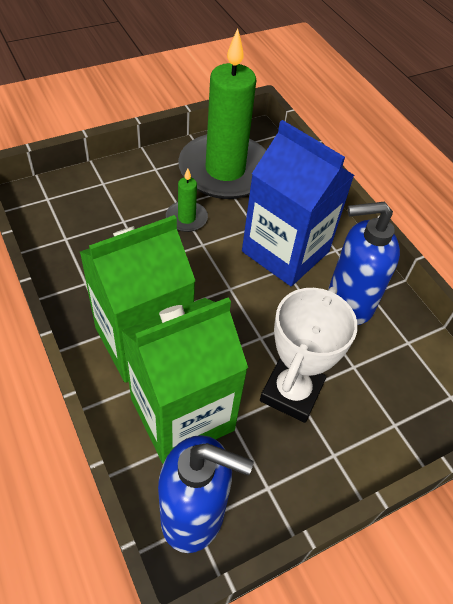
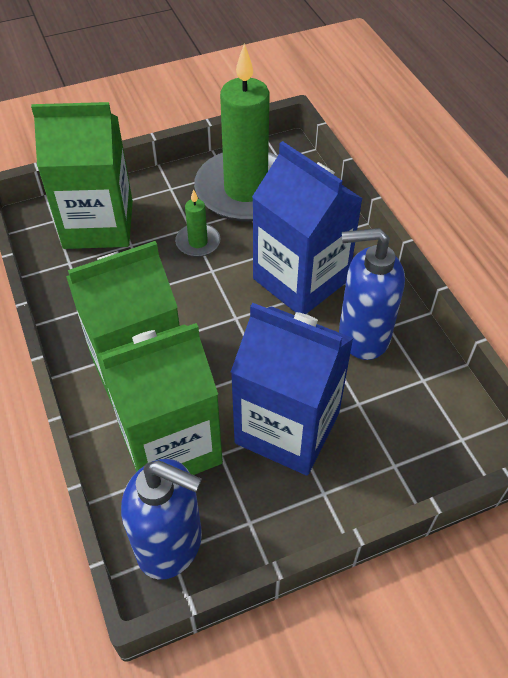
camera: 10 degrees right, 0 degrees up
(90, 202) = (98, 224): none -> green carton
(291, 392) = (287, 428): white trophy -> blue carton

